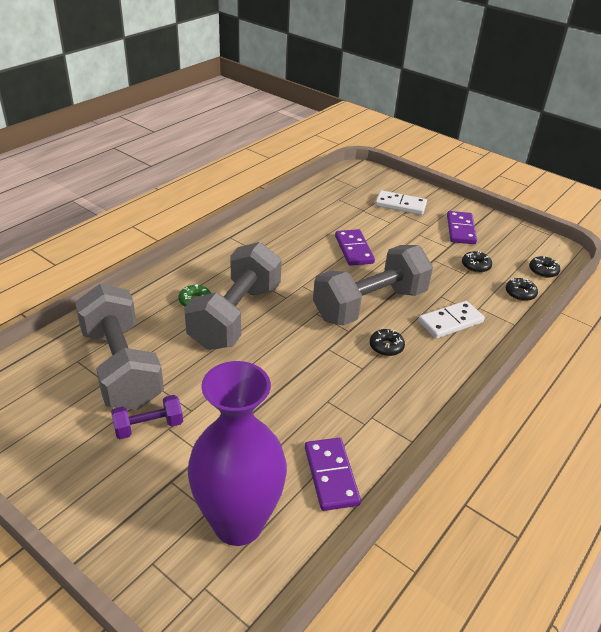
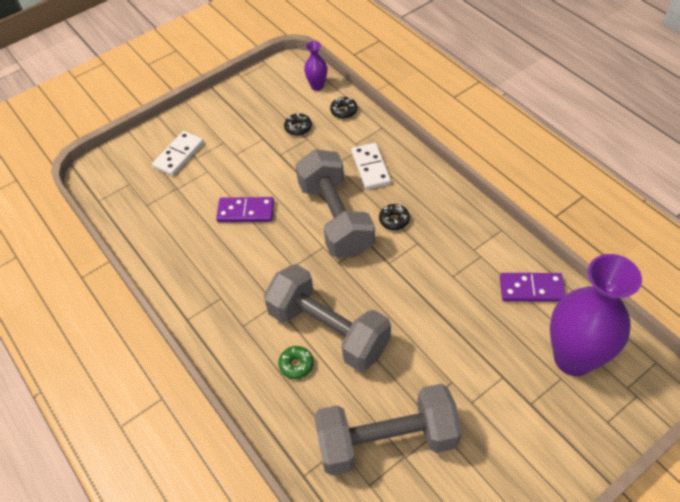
camera: 70 degrees left, 15 degrees up
(148, 426) = (468, 418): purple dumbbell -> none
(461, 230) = (238, 121): purple domino -> none
(543, 271) = (317, 86): black donut -> purple vase

